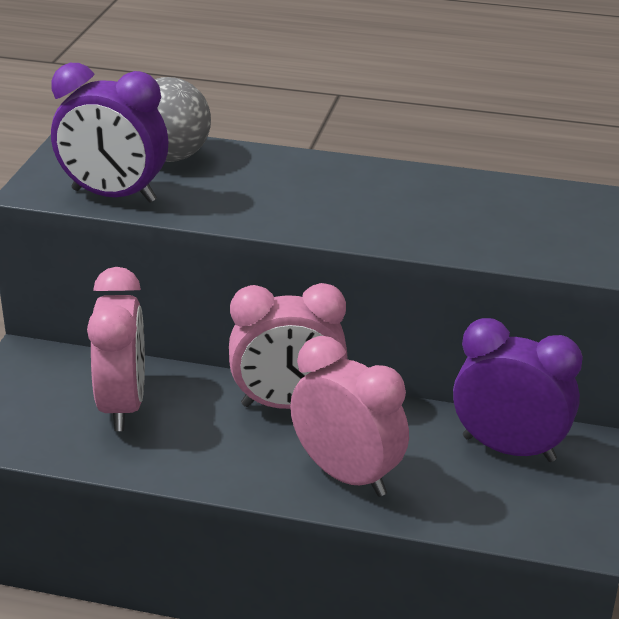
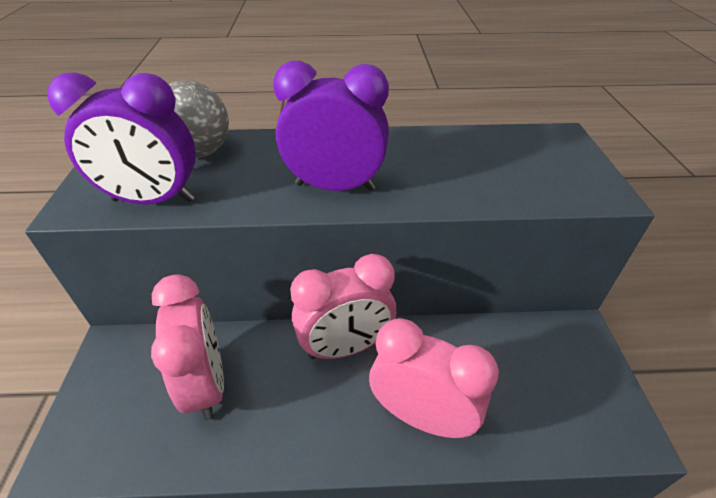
camera: 15 degrees left, 10 degrees up
(508, 449) = (531, 351): purple clock -> purple clock (335, 187)

